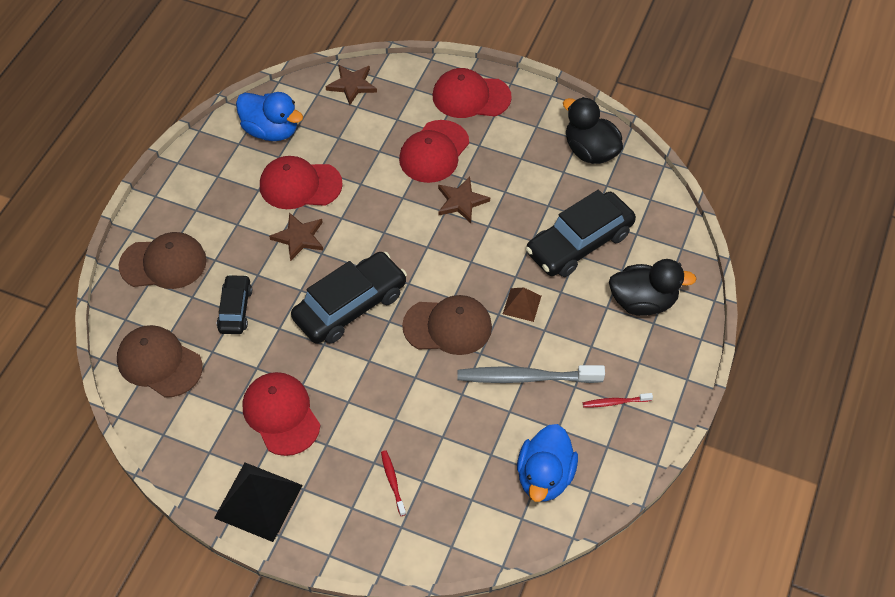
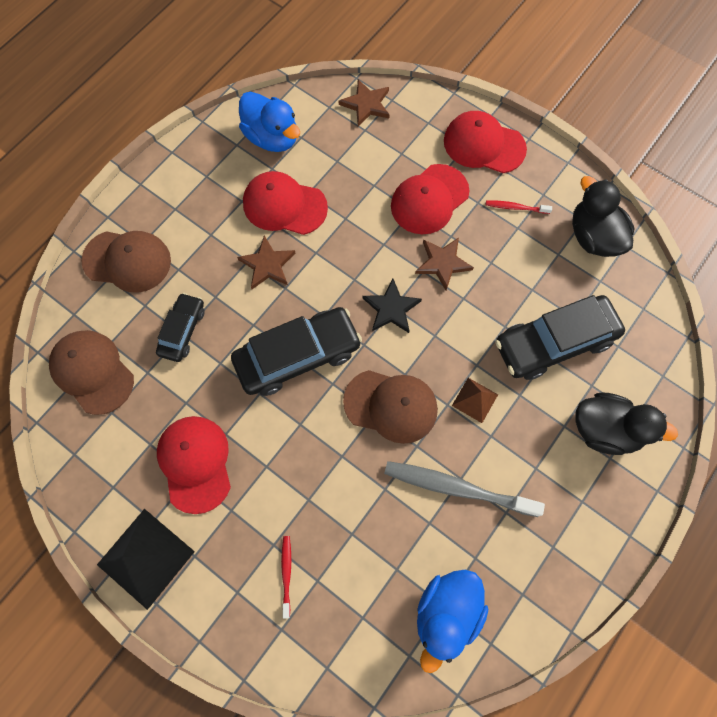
camera: 15 degrees right, 15 degrees up
(425, 248) = (391, 308): none -> black star
(615, 402) = (544, 543): red toothbrush -> red toothbrush (515, 207)

